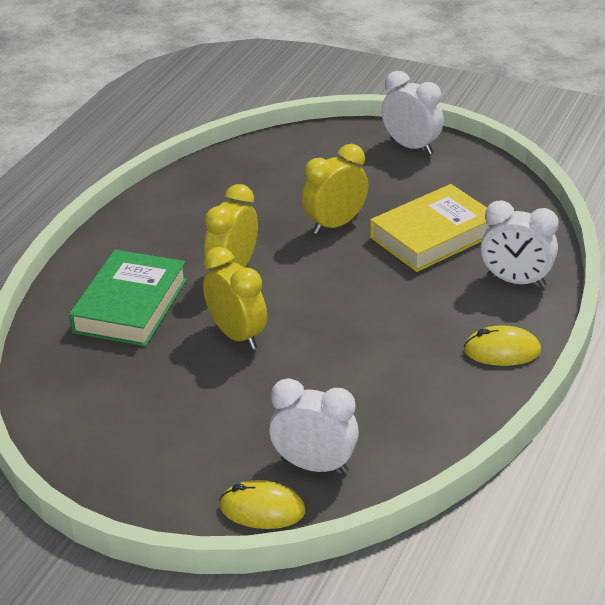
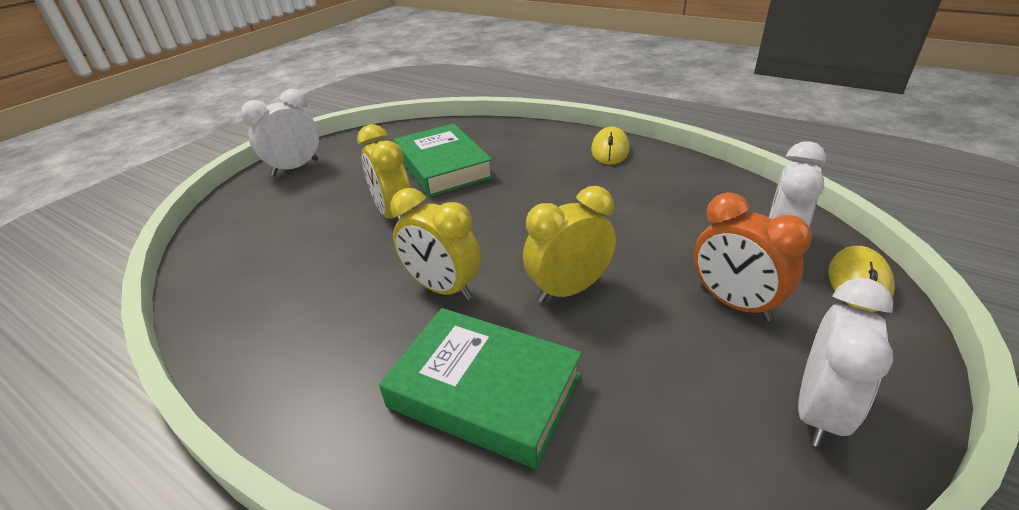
camera: 80 degrees left, 0 degrees up
(227, 427) = (734, 303): none -> orange clock
(433, 235) = (443, 167): yellow book -> green book
(516, 281) = (522, 139): white clock -> white clock (819, 411)

